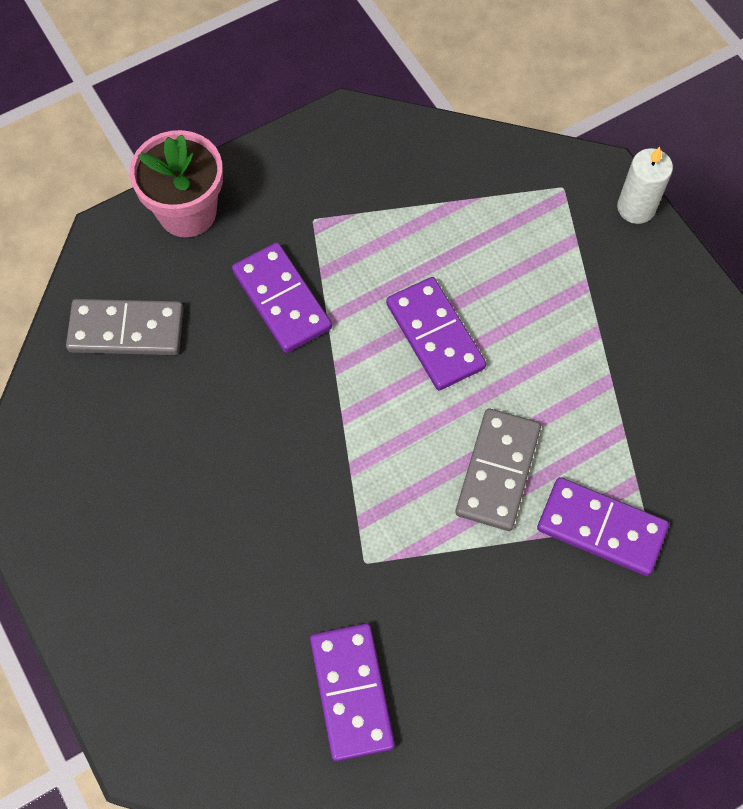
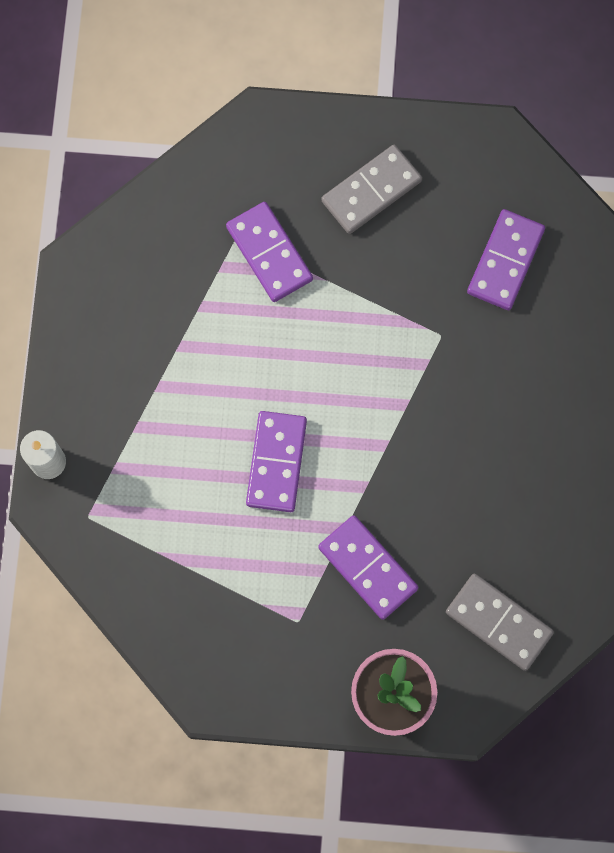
camera: 145 degrees left, 10 degrees up
(282, 300) = (367, 568): purple domino -> purple domino turned 45 degrees counterclockwise
(497, 471) = (308, 336): grey domino -> grey domino (371, 191)

